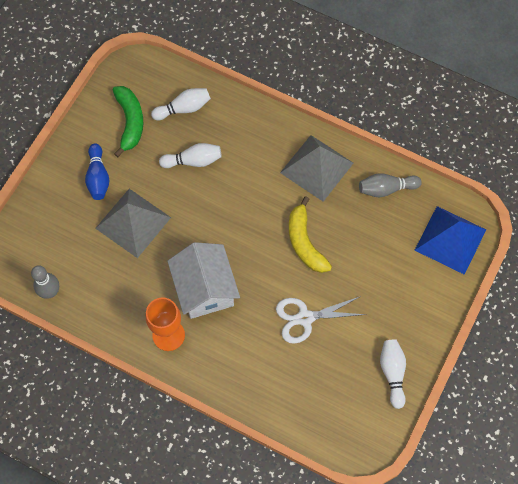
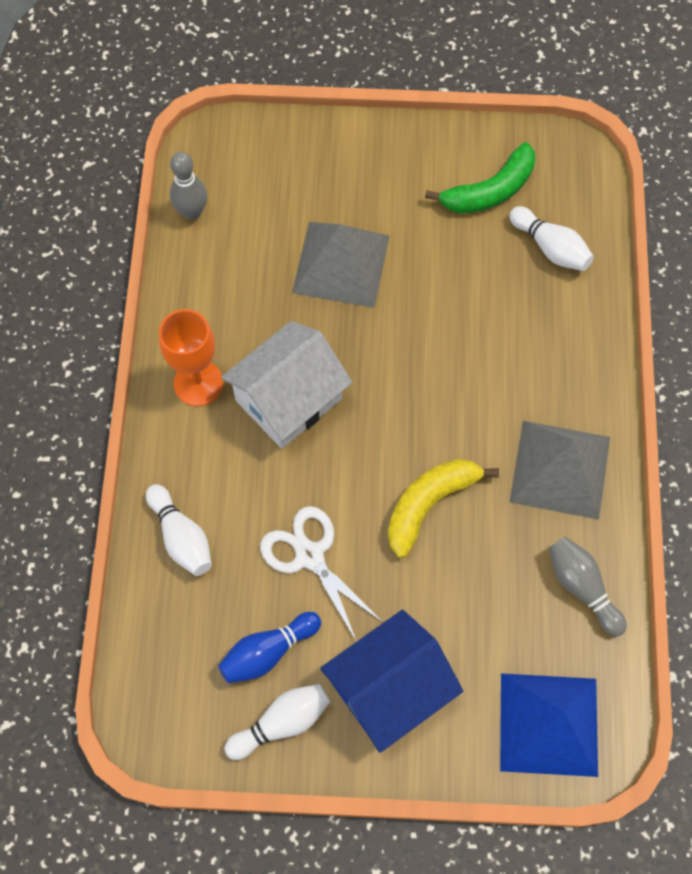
camera: 65 degrees right, 0 degrees up
(98, 177) = (385, 191): blue bowling pin -> blue bowling pin (268, 652)
(193, 161) = (476, 297): white bowling pin -> white bowling pin (181, 537)
(398, 309) = (389, 688): none -> blue house

